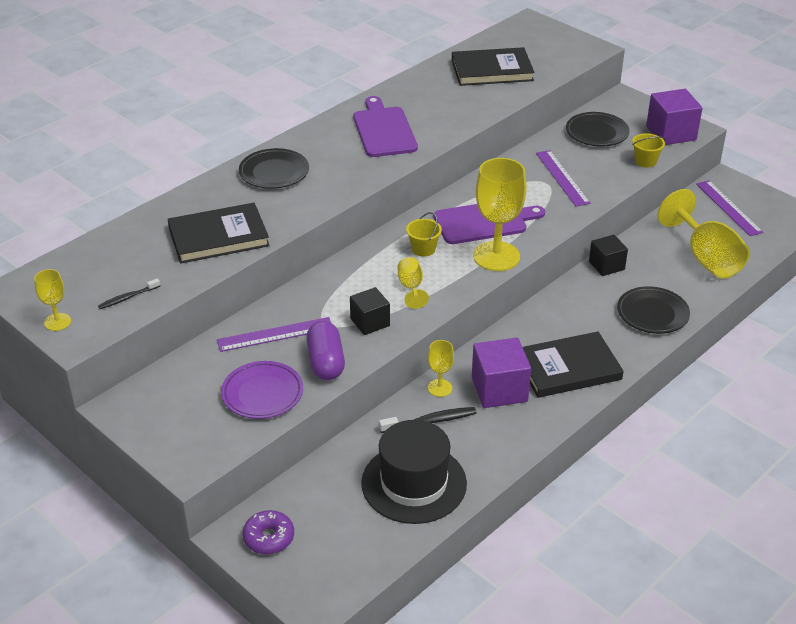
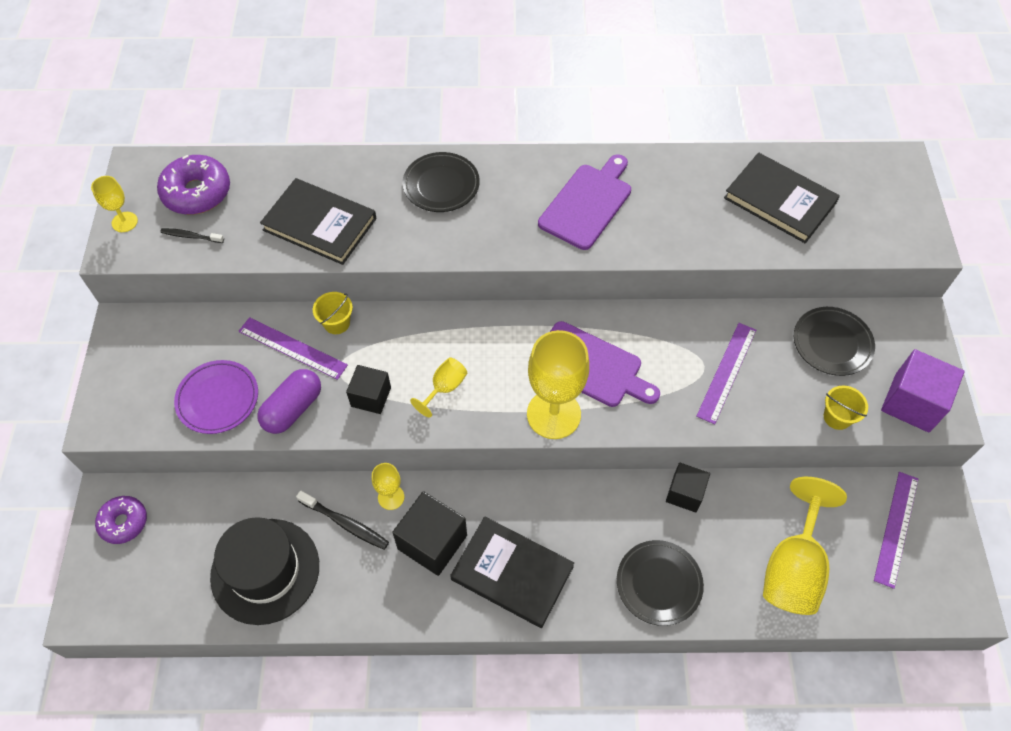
camera: 45 degrees right, 20 degrees up
(92, 274) = (197, 192): none -> purple donut
(423, 249) = (504, 354): yellow bucket -> yellow bucket (337, 323)
(499, 389) = (432, 542): purple cube -> black cube

